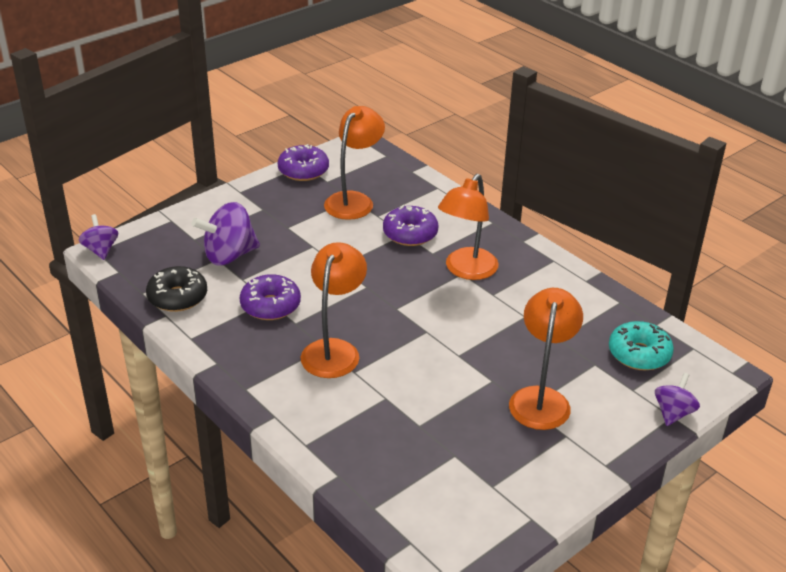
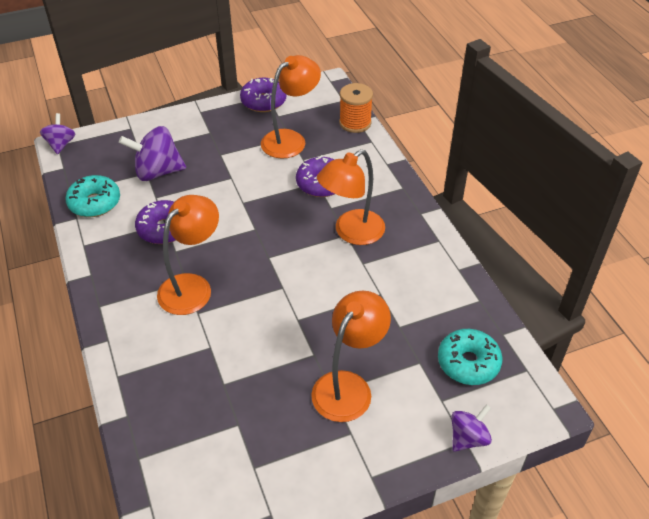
camera: 20 degrees right, 10 degrees up
(177, 297) = (95, 203): black donut -> turquoise donut
(411, 174) = (355, 123): none -> orange spool

